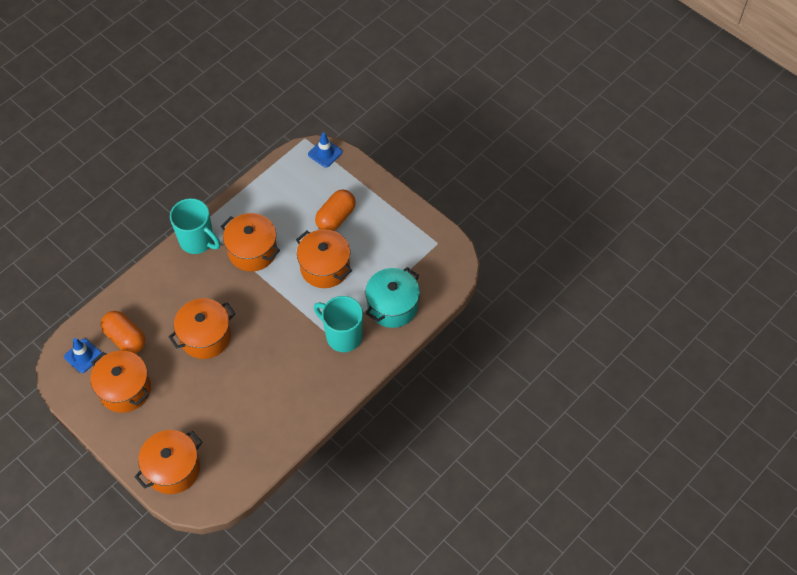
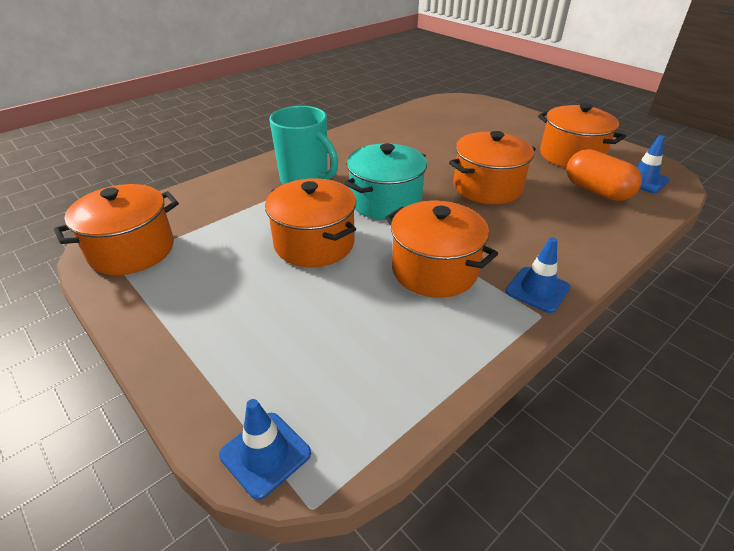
camera: 175 degrees left, 20 degrees down
(173, 469) = (493, 114): orange pot -> orange pot (132, 250)
(197, 241) = (537, 289): turquoise mug -> blue traffic cone
(336, 217) = (277, 310): orange capsule -> none
(392, 306) = (228, 200): turquoise pot -> turquoise pot (385, 201)

